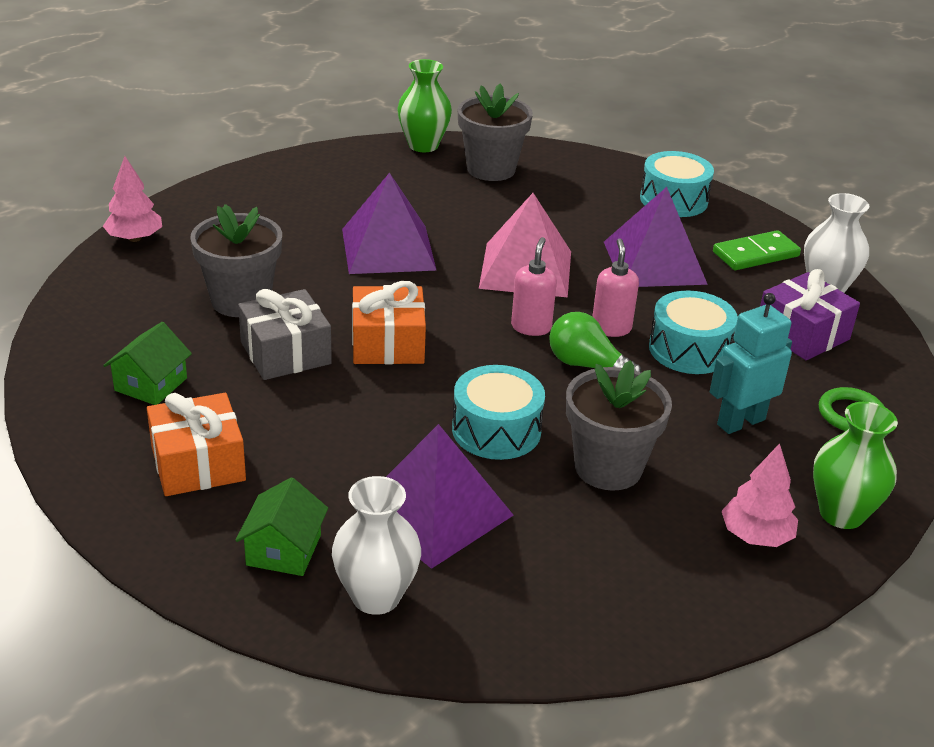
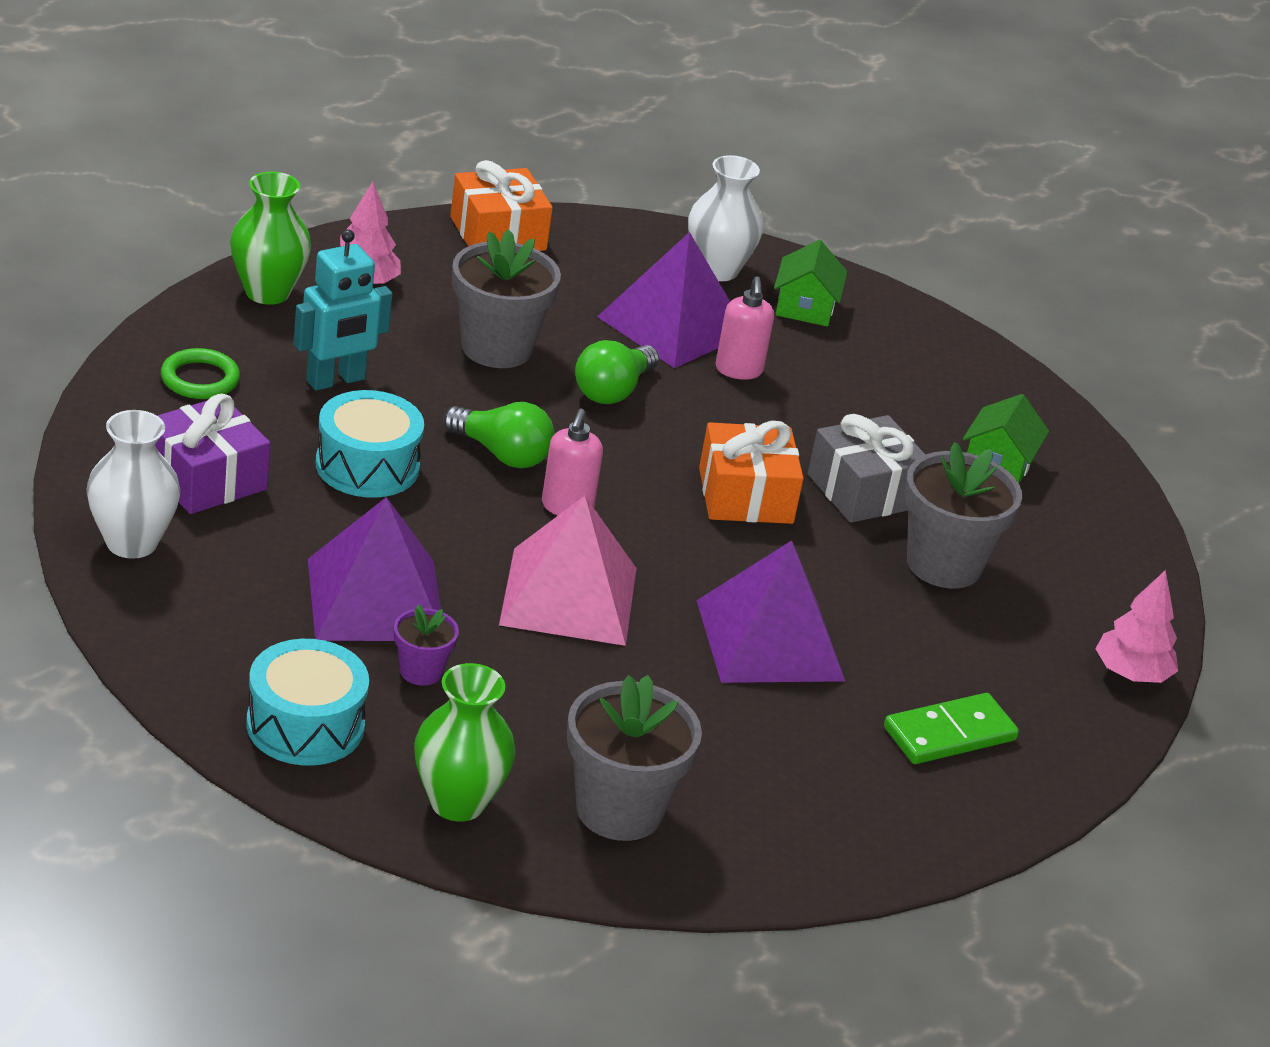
camera: 175 degrees right, 0 degrees up
(198, 463) = (911, 381): orange gift -> orange gift (498, 233)
(423, 145) = (746, 879): green vase -> green vase (457, 802)
(496, 430) = (613, 391): turquoise drum -> green light bulb
(611, 328) = (462, 500): pink soap dispenser -> pink soap dispenser (738, 370)
(614, 226) = (421, 671): none -> purple flower pot
(755, 254) = (211, 607): green domino -> green domino (949, 734)

